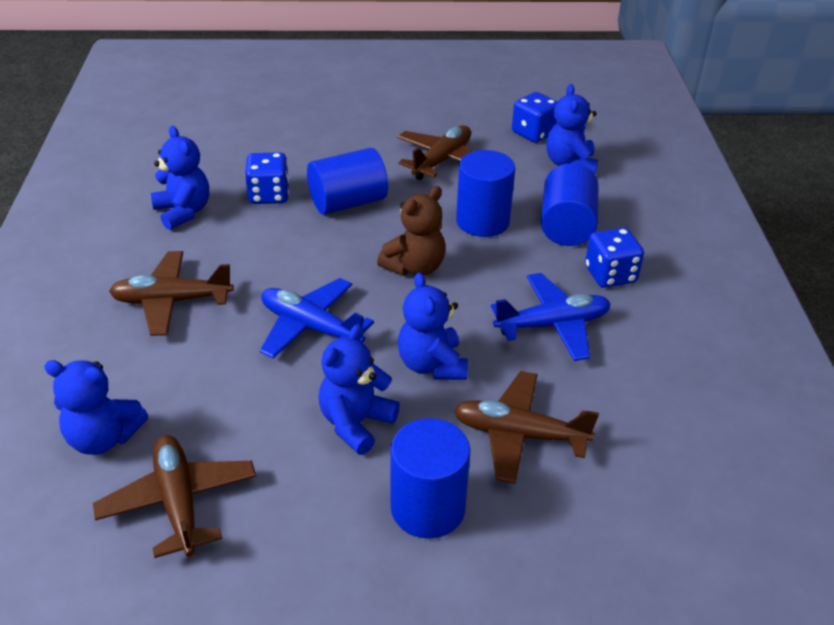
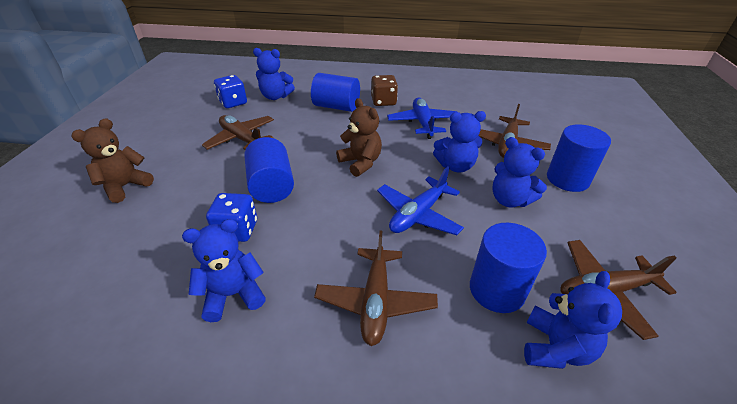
camera: 80 degrees left, 0 degrees up
(329, 112) = (125, 186): none -> brown teddy bear
(482, 221) = (320, 132): blue cylinder -> blue cylinder (497, 290)
(610, 275) = (383, 101): blue dice -> brown dice

